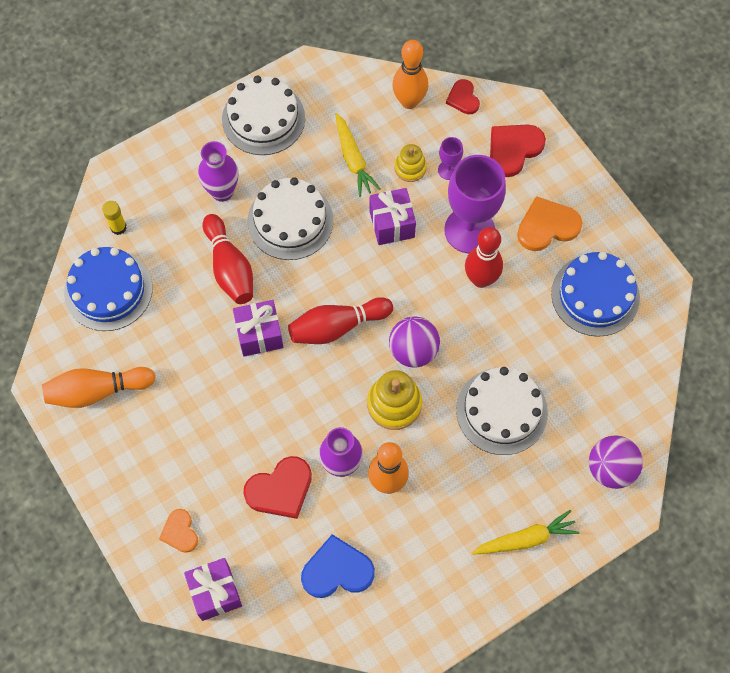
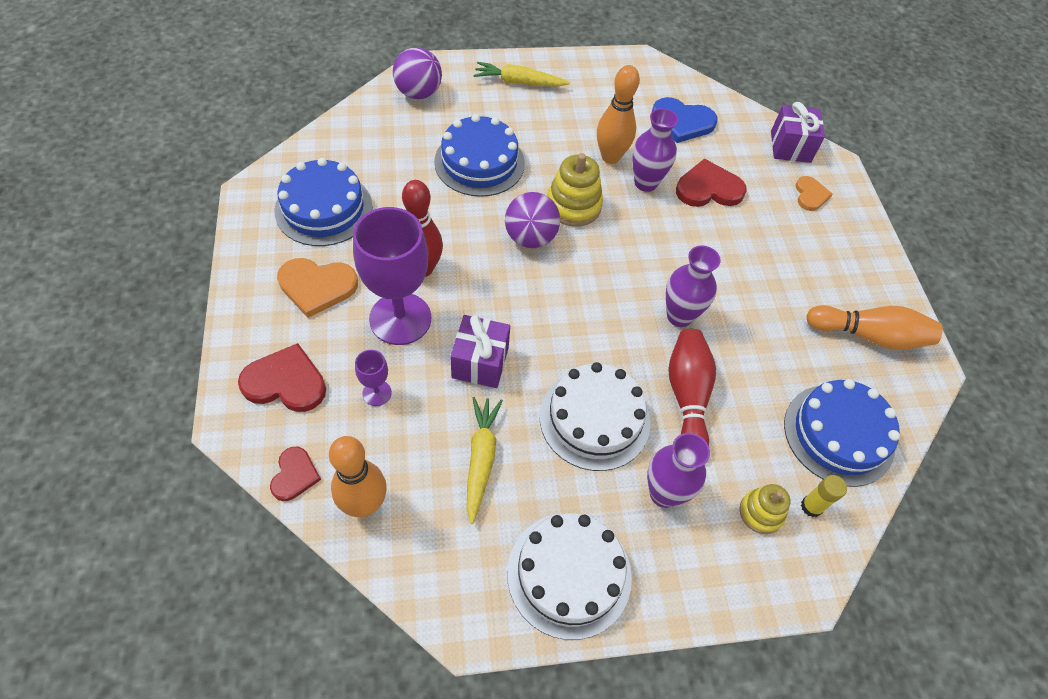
camera: 160 degrees left, 10 degrees down
(259, 334) = (679, 316): purple gift -> purple vase
(337, 327) = (594, 289): red bowling pin -> none
(410, 168) = (419, 416): yellow stacking toy -> yellow stacking toy (761, 512)
(501, 411) = (479, 162): white cake -> blue cake
(513, 149) = (285, 382): red heart -> red heart turned 150 degrees counterclockwise

